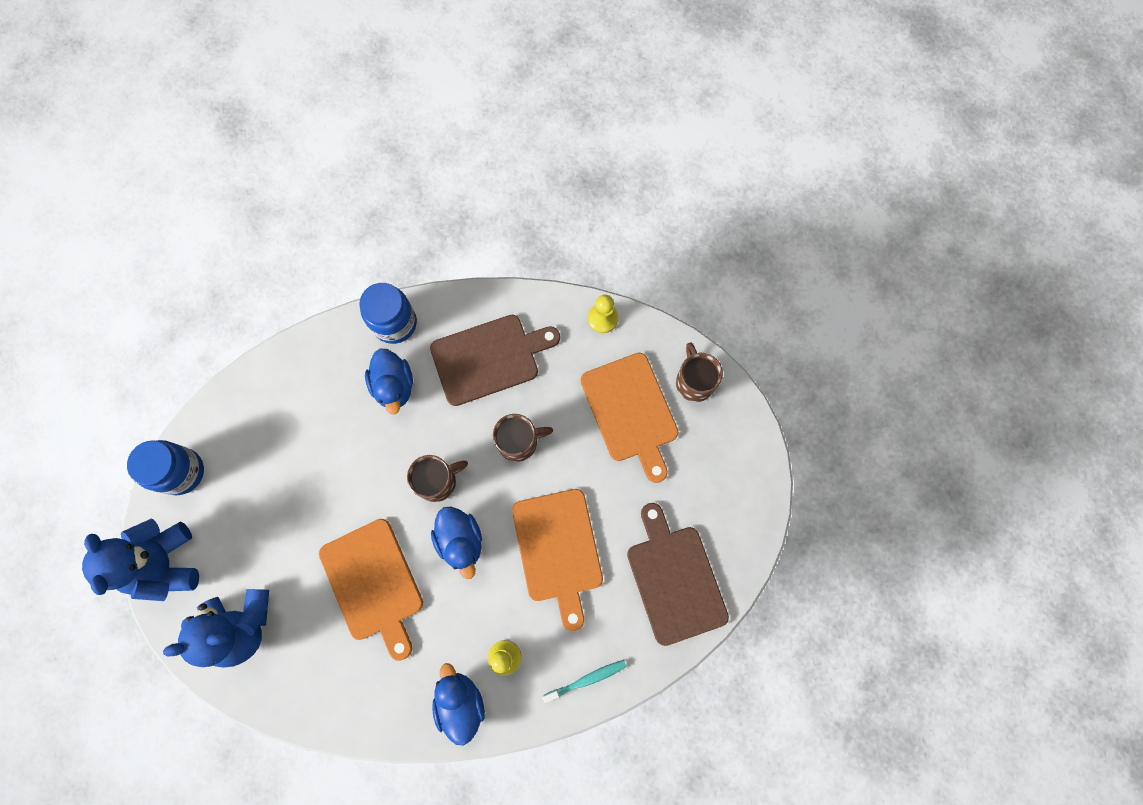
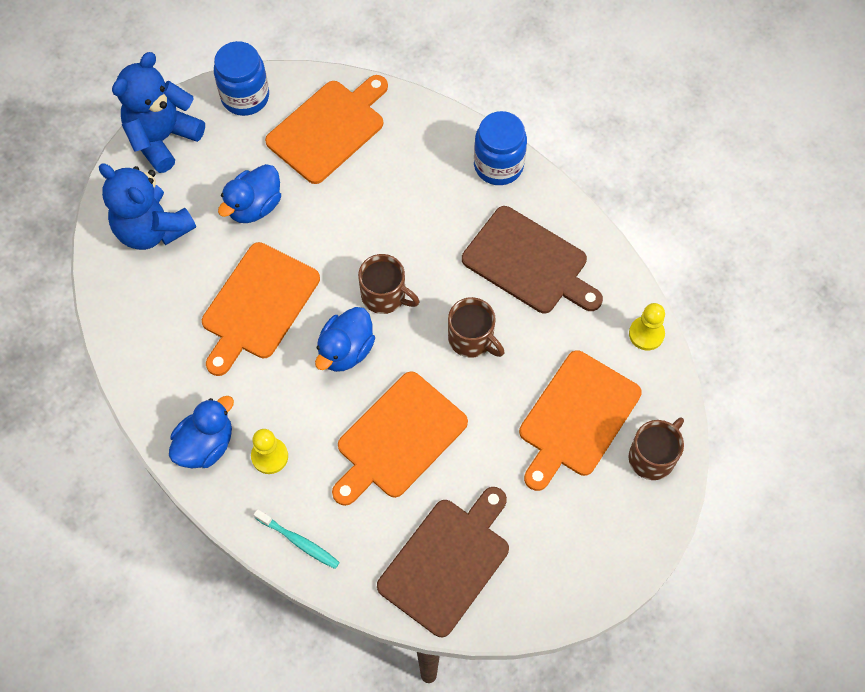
camera: 55 degrees right, 10 degrees down
(263, 426) = (328, 129): none -> orange cutting board
(394, 386) = (441, 204): blue duck -> blue duck (254, 206)

